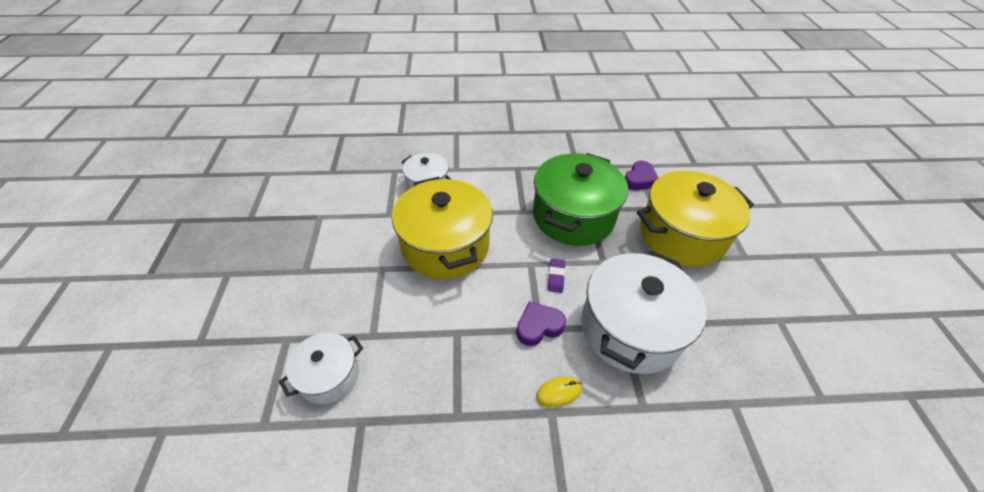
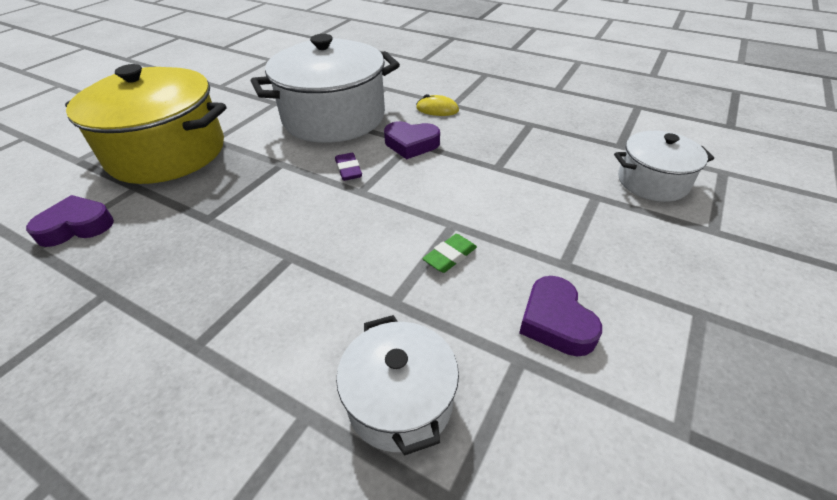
camera: 145 degrees left, 5 degrees down
(377, 236) = (556, 321): none -> purple heart
(445, 246) = (450, 256): yellow pot -> green eraser
(556, 277) = (348, 170): purple eraser -> purple eraser turned 60 degrees counterclockwise
(573, 216) = (238, 219): green pot -> none

